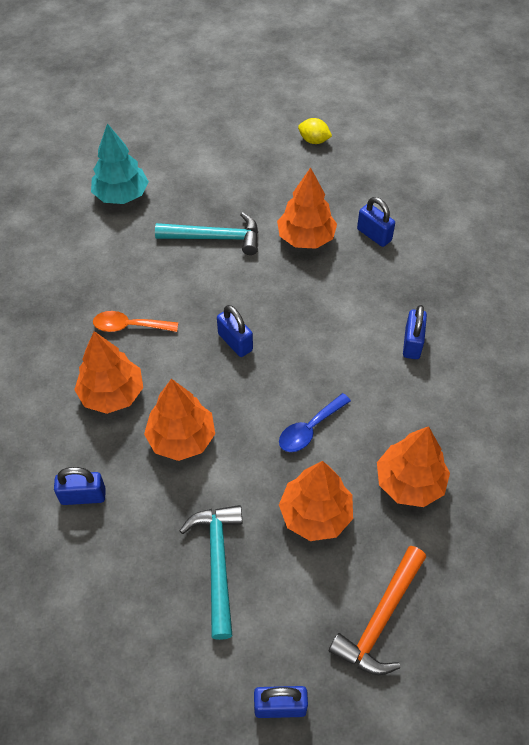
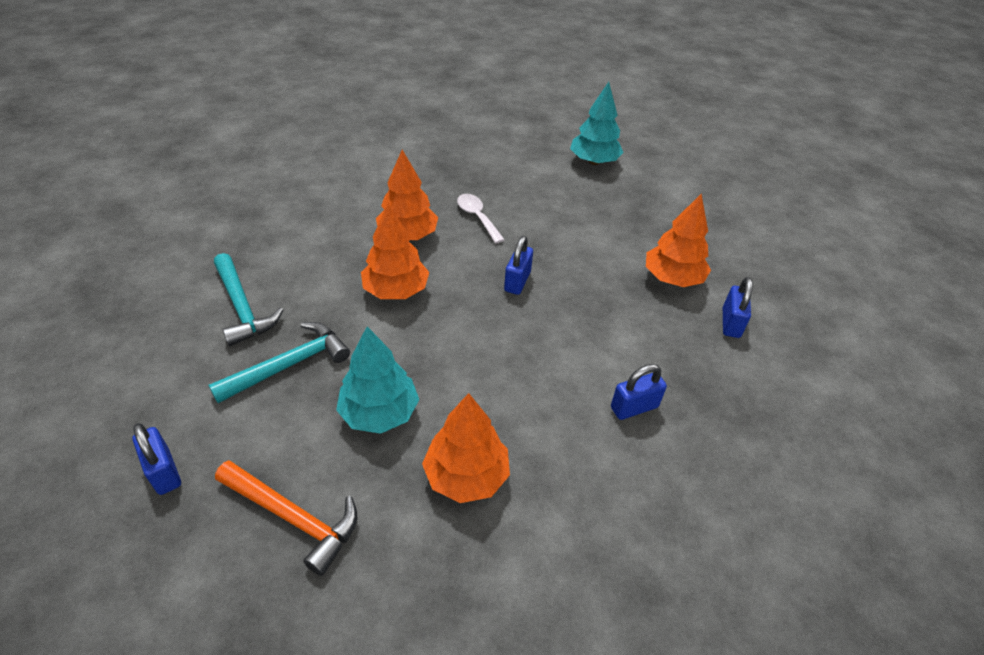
camera: 55 degrees right, 10 degrees down
(83, 496) = (305, 260): blue padlock -> none
(129, 326) = (477, 217): orange spoon -> white spoon
(215, 238) = (610, 225): turquoise hammer -> turquoise hammer (242, 307)
(309, 429) = (469, 369): blue spoon -> none
(314, 140) = (785, 238): yellow lemon -> none
(315, 514) = (379, 412): orange tree -> turquoise tree
(381, 618) = (293, 517): orange hammer -> orange hammer turned 150 degrees counterclockwise

